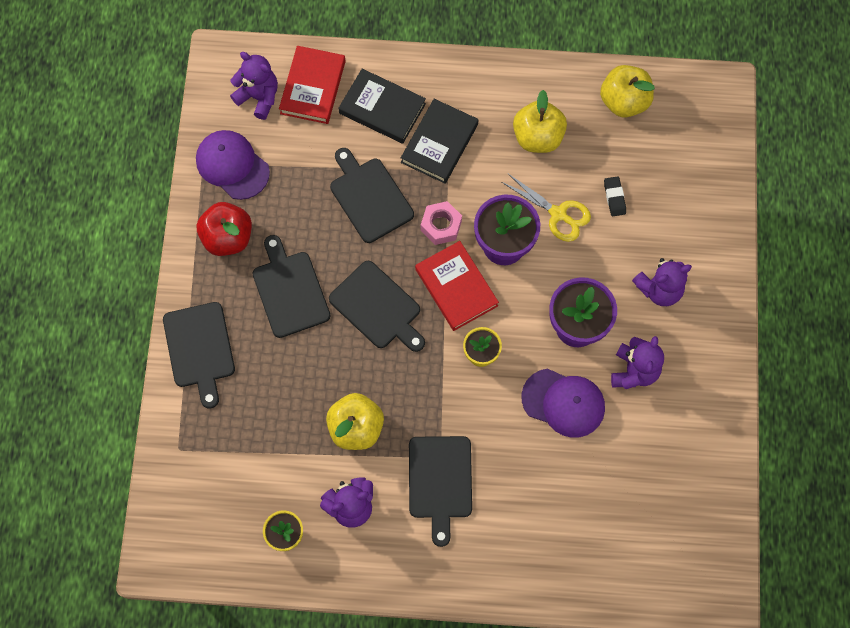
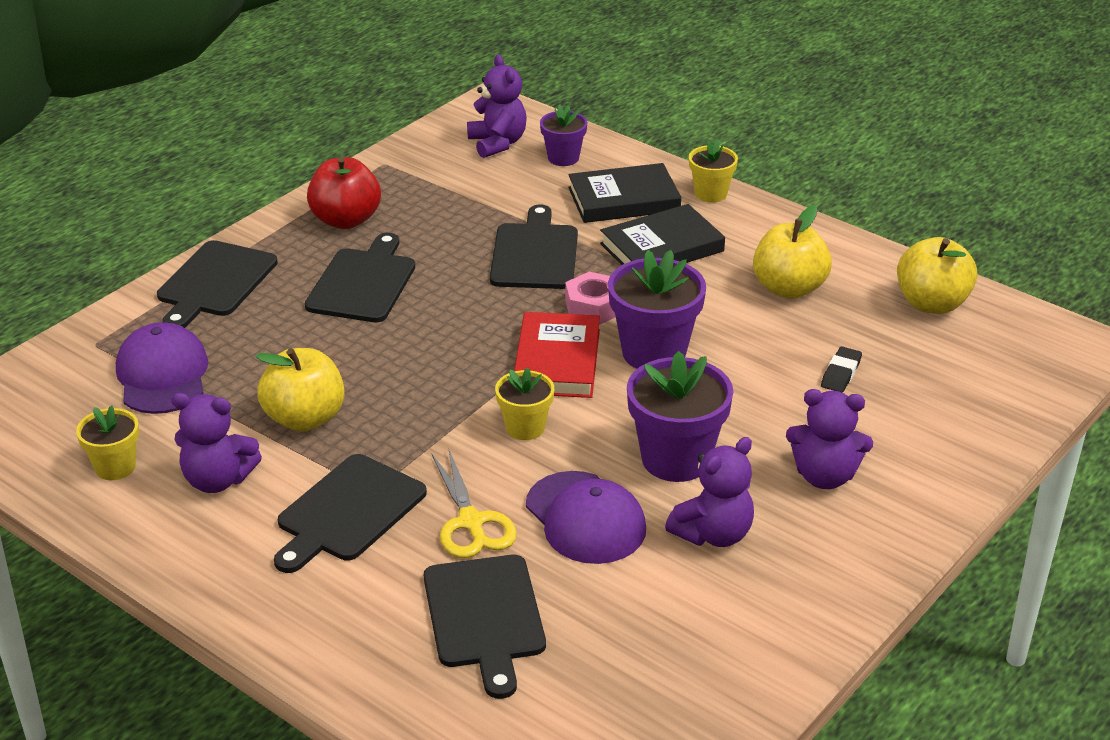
camera: 35 degrees right, 35 degrees down
(232, 165) = (413, 175): purple cap -> purple cap (162, 375)
(312, 87) = (563, 158): red book -> purple flower pot
(378, 307) = (445, 337): black cutting board -> black cutting board (485, 617)
(382, 108) = (623, 199): black book -> black book turned 75 degrees counterclockwise
(430, 69) = (711, 194): none -> yellow flower pot
(558, 214) = (751, 356): yellow scissors -> yellow scissors (471, 522)

